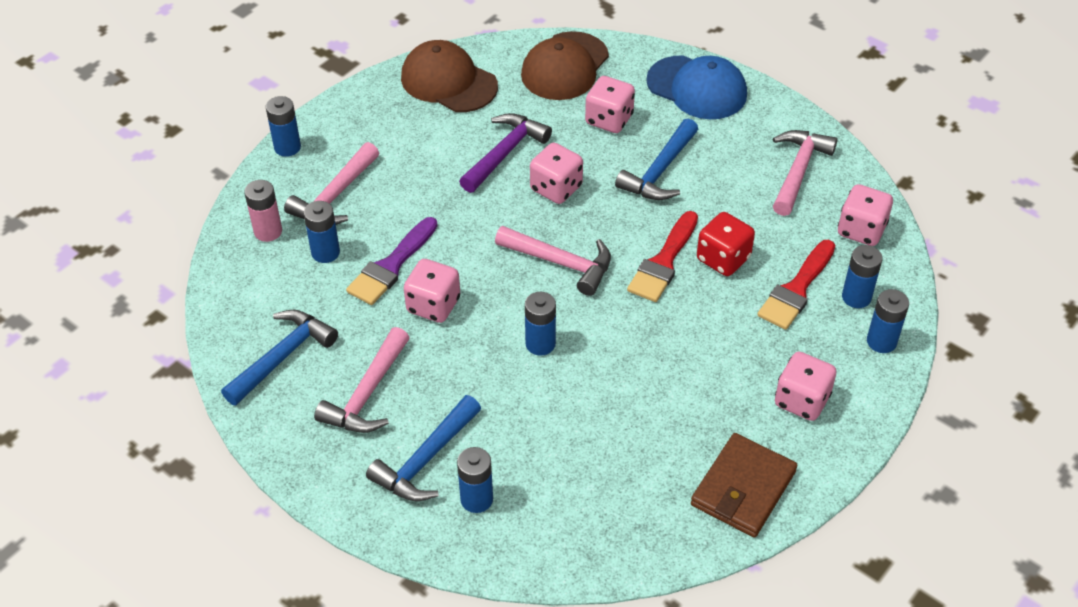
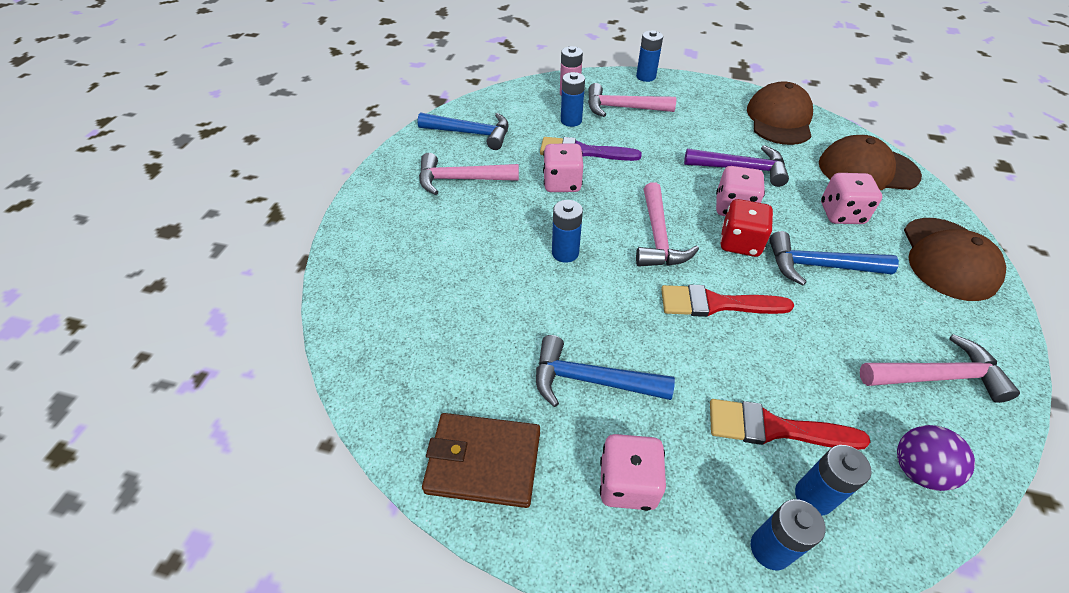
camera: 65 degrees right, 0 degrees up
(425, 460) = (416, 227): blue hammer -> blue hammer (590, 380)
(476, 499) = (391, 267): blue battery -> none
(697, 88) = (948, 259): blue cap -> brown cap
(723, 259) = (759, 348): red dice -> red dice (740, 243)
(861, 230) = (917, 470): pink dice -> purple ball

